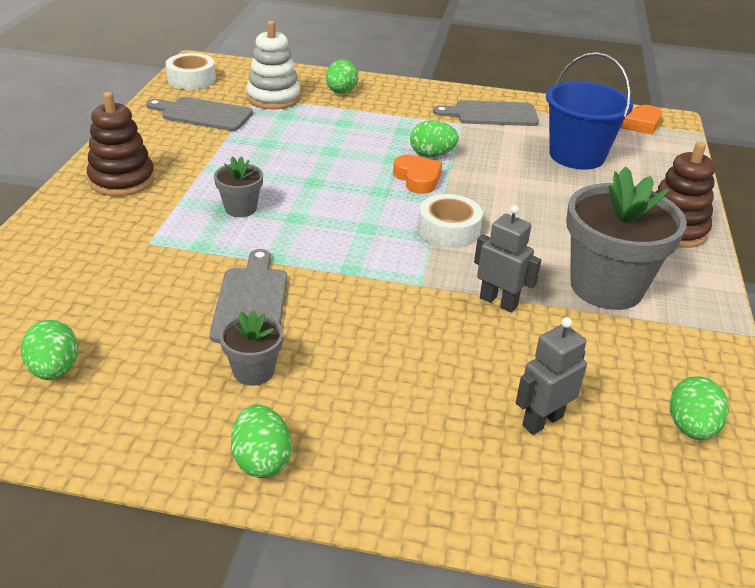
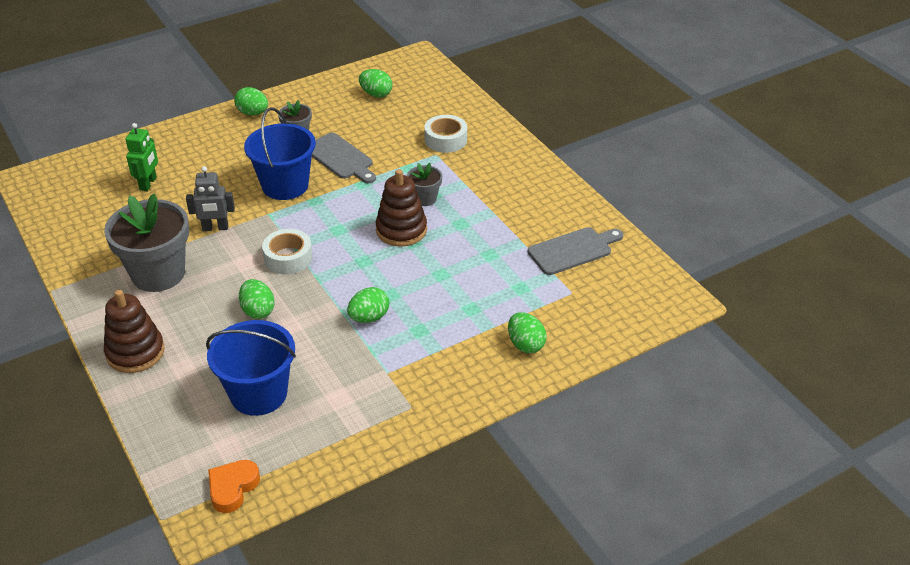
camera: 140 degrees right, 5 degrees up
(122, 180) = (517, 175): brown stacking toy -> brown stacking toy (401, 230)
(191, 79) = (648, 278): white tape -> white tape (445, 140)
(273, 98) = (559, 300): white stacking toy -> none
(361, 306) = (285, 185): none -> blue bucket
(417, 178) = (353, 287): orange heart -> none
(491, 114) = (375, 404): grey cutting board -> none
(542, 421) = (148, 183): grey robot -> green robot
(691, 427) = (73, 217): green egg -> green egg (258, 311)

